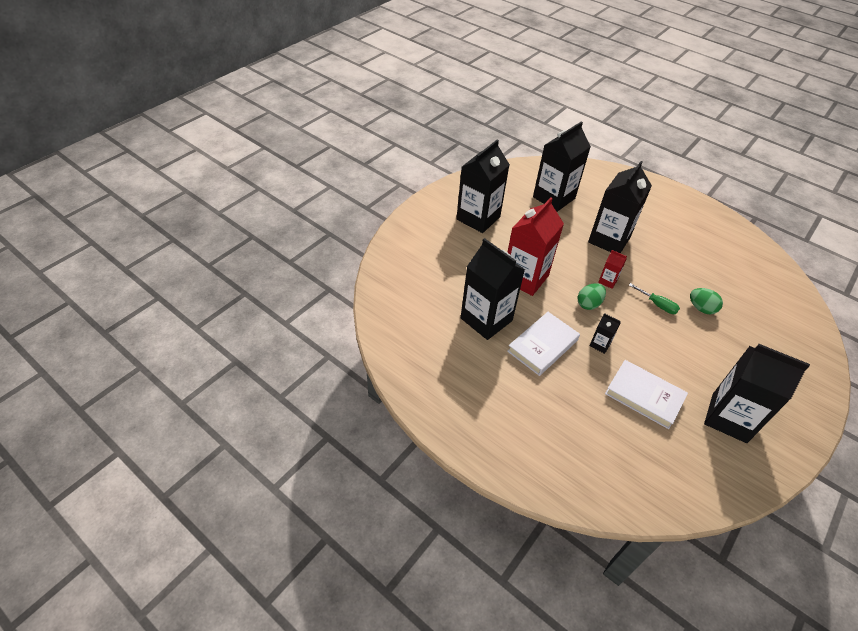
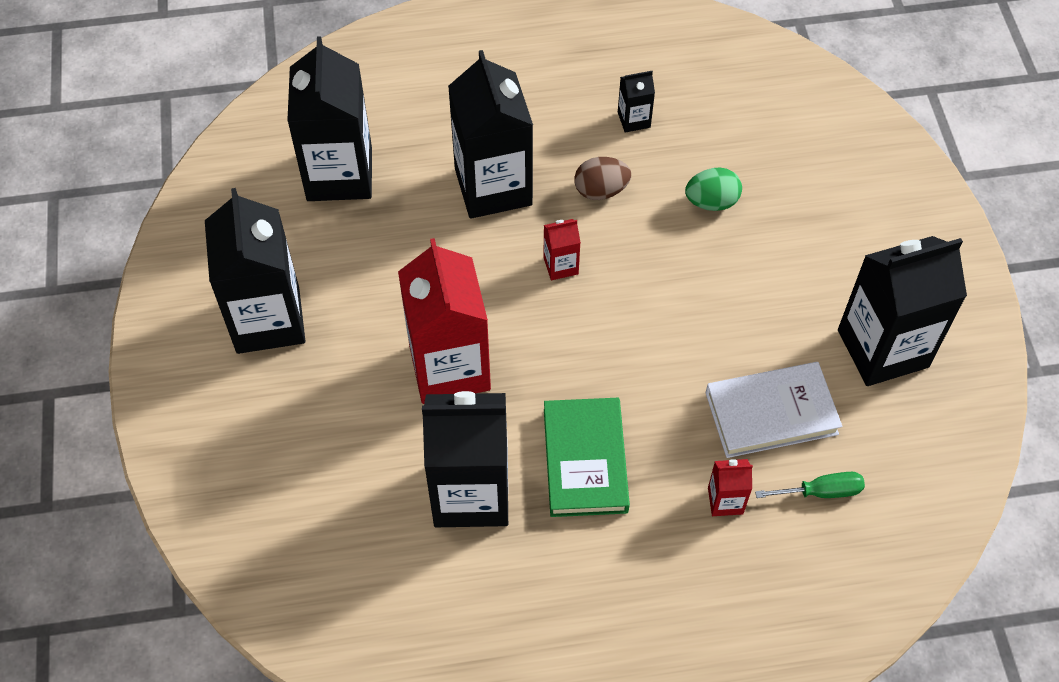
camera: 45 degrees left, 10 degrees up
(542, 345) = (585, 460): white book -> green book
(586, 407) = (725, 500): none -> red carton
(588, 304) = (574, 330): green egg -> none
(600, 344) = (650, 385): black carton -> black carton (634, 119)
(654, 271) = (601, 190): none -> brown egg
(657, 305) = (657, 247): green screwdriver -> green screwdriver (821, 492)

